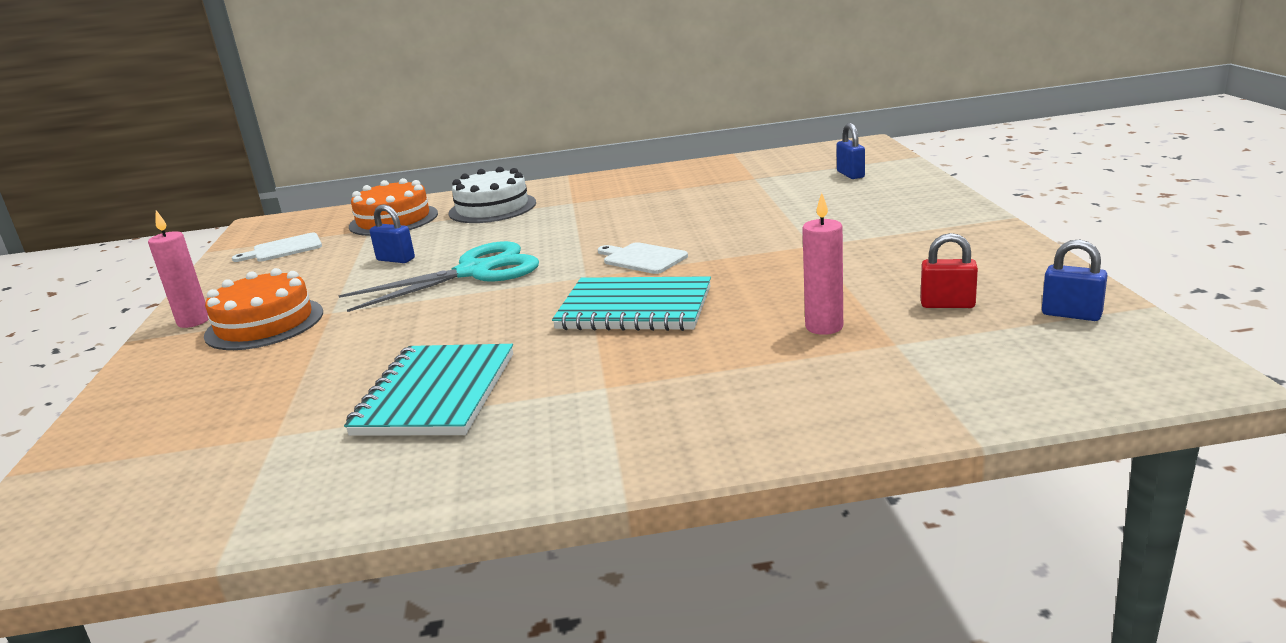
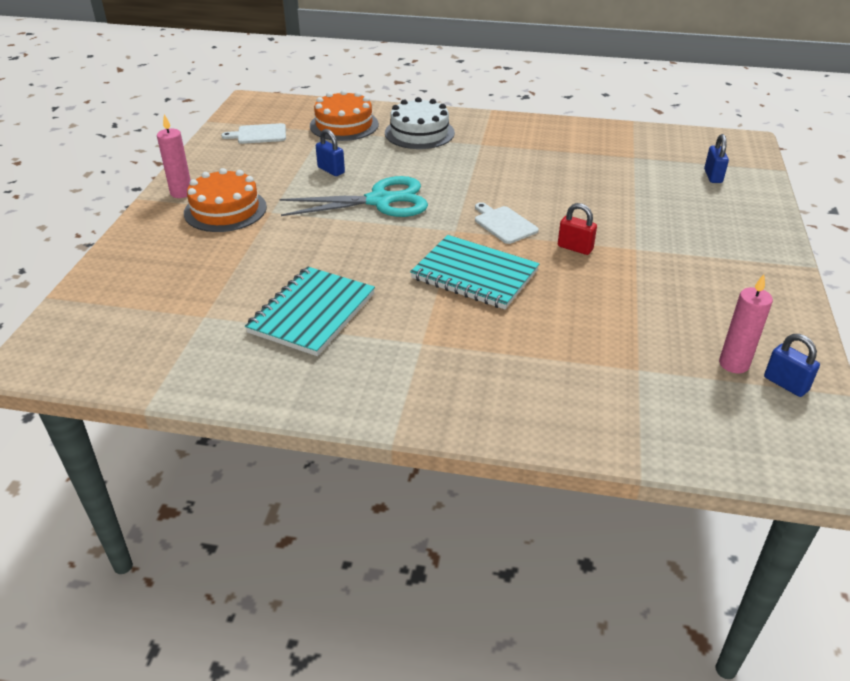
camera: 15 degrees right, 15 degrees up
(824, 327) = (597, 336): pink candle -> pink candle (734, 364)
(947, 304) = (700, 344): red padlock -> red padlock (575, 248)

